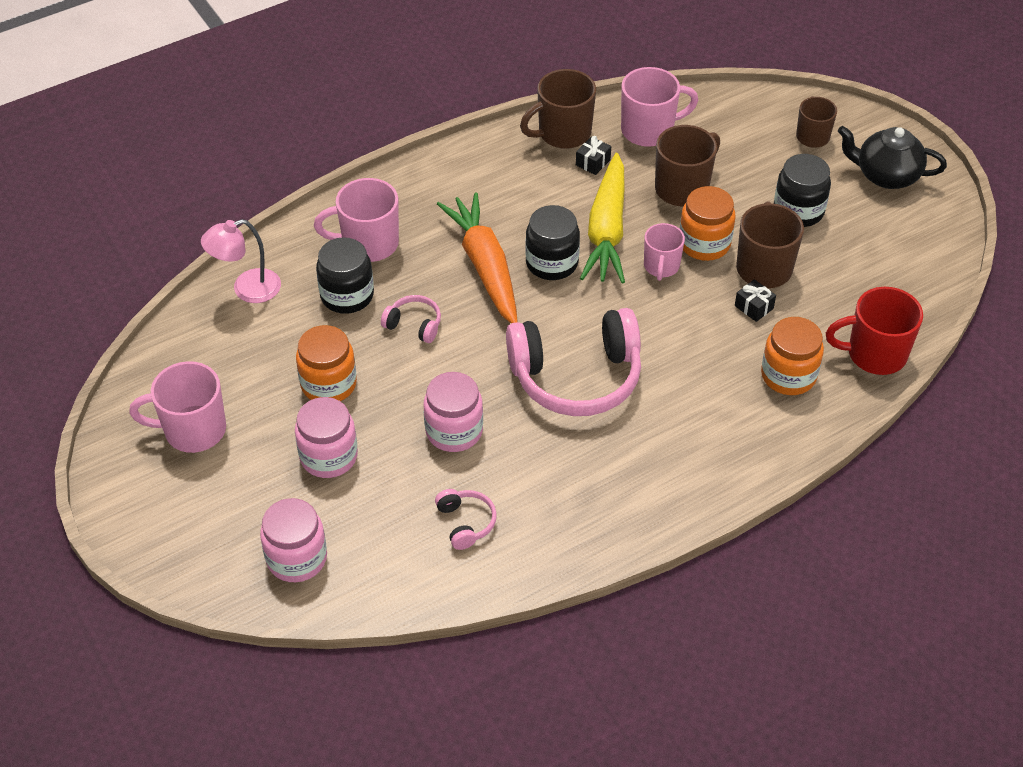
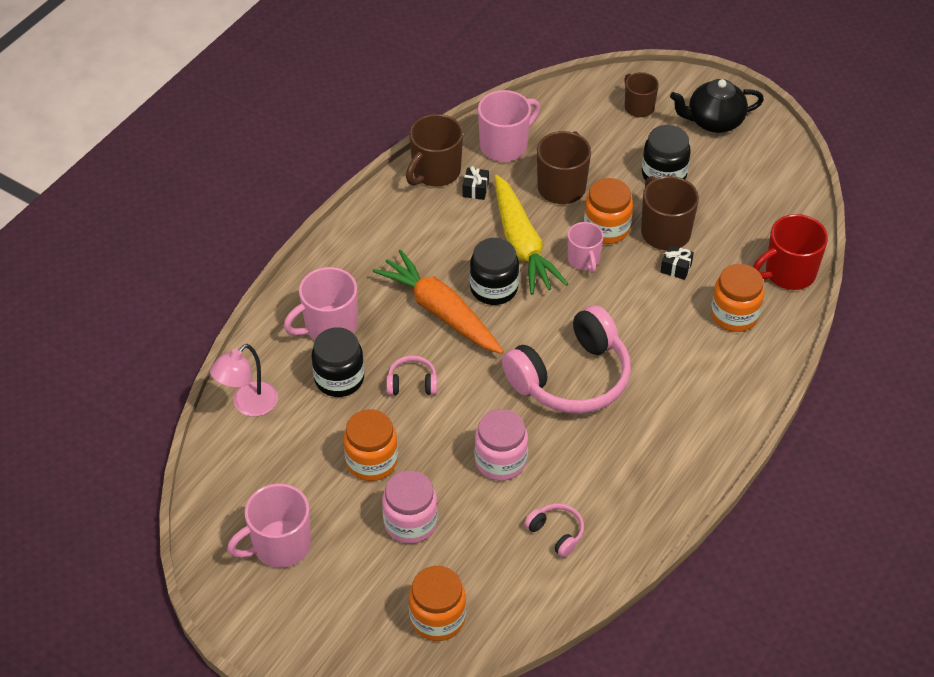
camera: 25 degrees left, 0 degrees up
(297, 558) = (437, 618): pink jar -> orange jar

